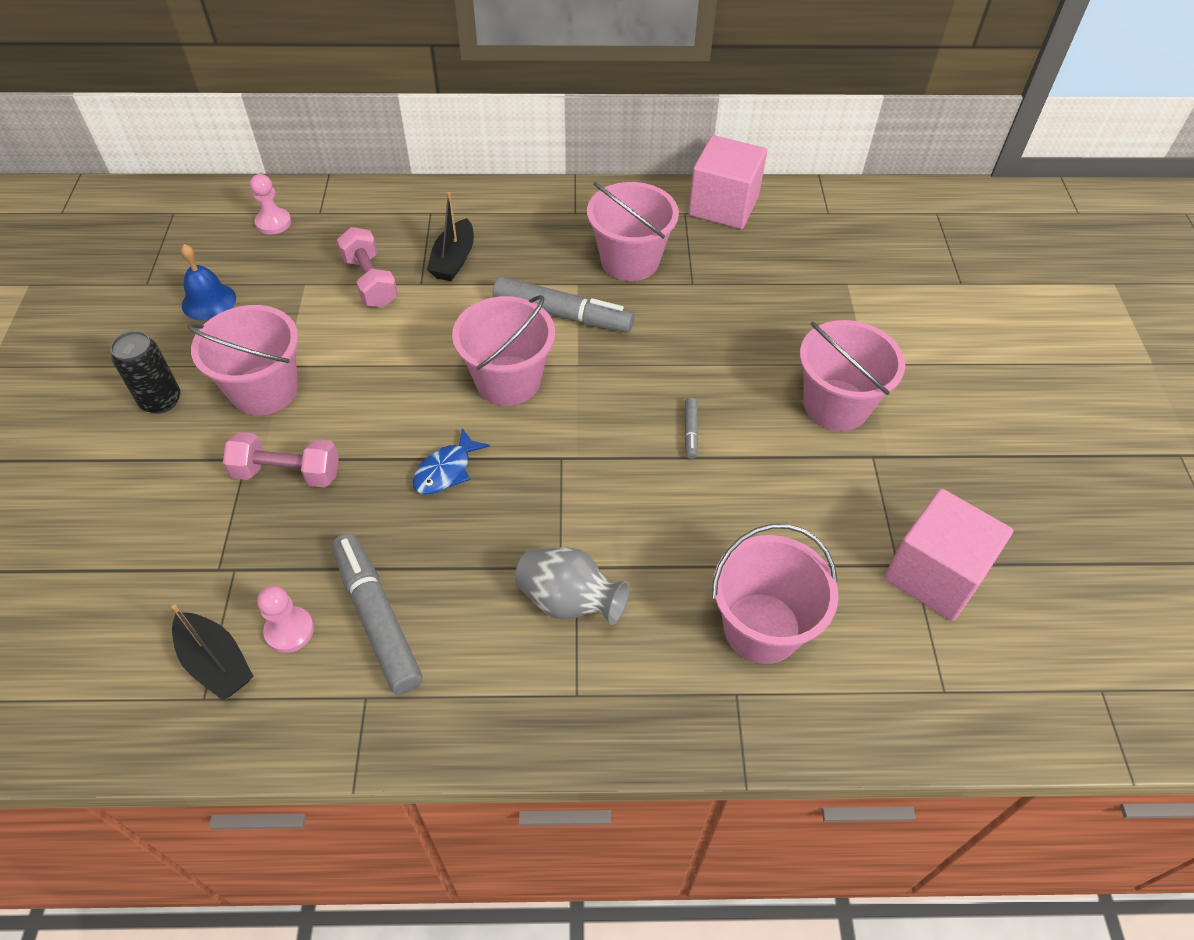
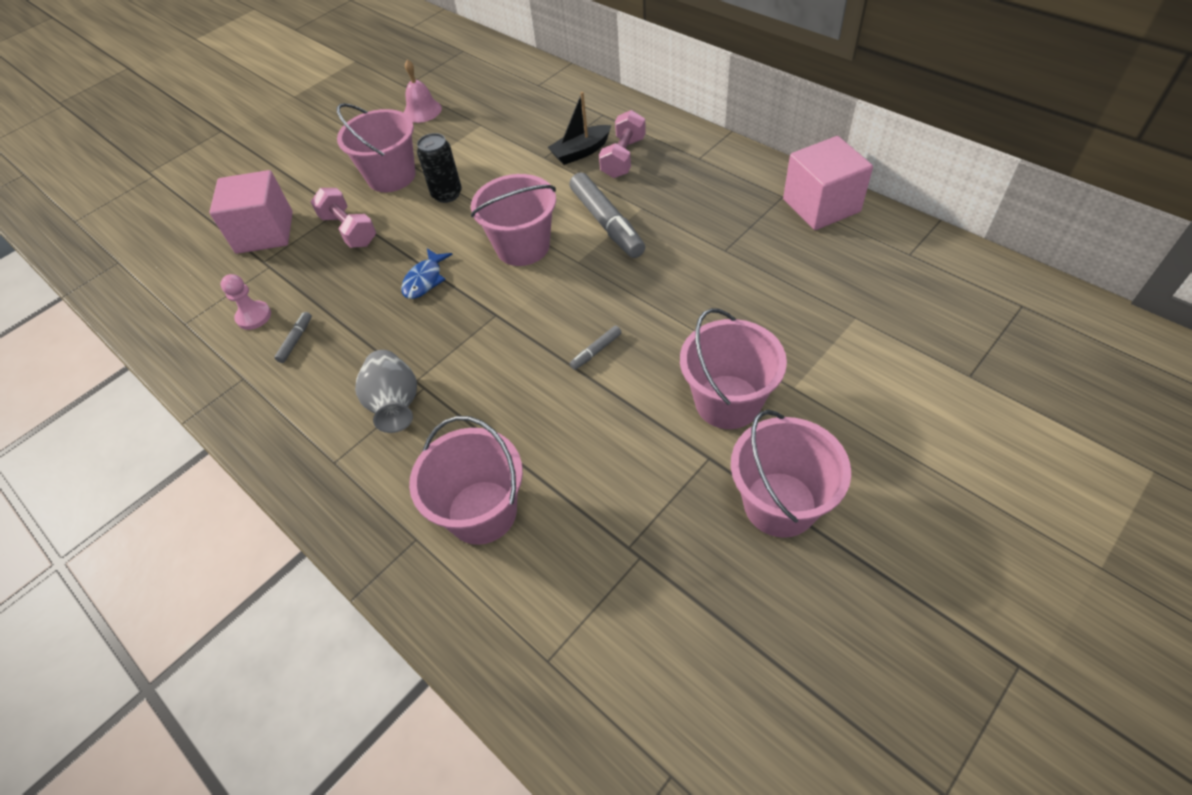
camera: 50 degrees right, 0 degrees up
(161, 401) = (340, 155): black can -> black can (447, 194)
(209, 301) = (422, 111): blue bell -> pink bell
(216, 663) = (208, 309): black boat -> none
(273, 223) = (506, 80): pink pawn -> none
(370, 282) = (517, 141): pink dumbbell -> pink dumbbell (623, 157)
(377, 619) = (295, 340): grey marker -> grey marker, size x0.45
(446, 470) = (425, 280): blue fish -> blue fish turned 60 degrees counterclockwise
(630, 261) = (697, 210): pink bucket -> pink bucket (780, 504)
(934, 574) = (647, 576): pink cube -> pink cube (265, 232)

